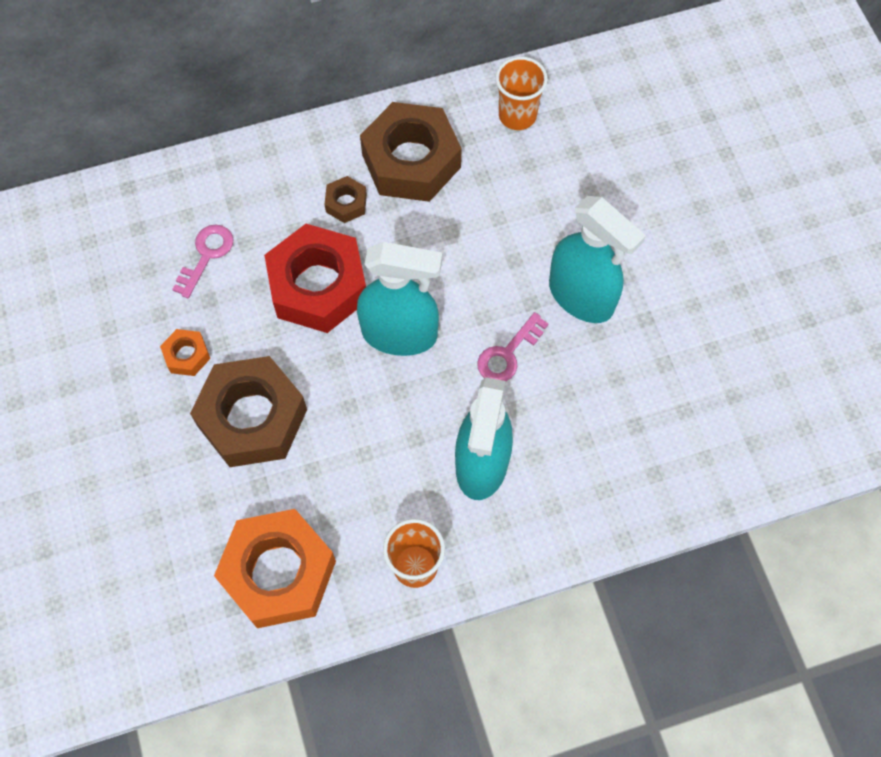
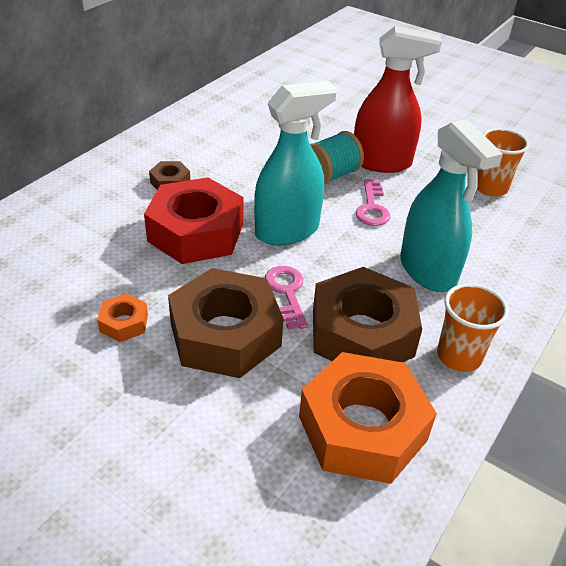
camera: 40 degrees left, 25 degrees down
(206, 256) = (81, 254): pink key -> pink key (287, 293)
(411, 161) = (195, 146): brown nut -> brown nut (362, 333)
(509, 284) = (330, 175): none -> turquoise spool
(517, 115) = (243, 103): orange cup -> orange cup (490, 188)
(581, 297) = (382, 163): turquoise spray bottle -> red spray bottle

